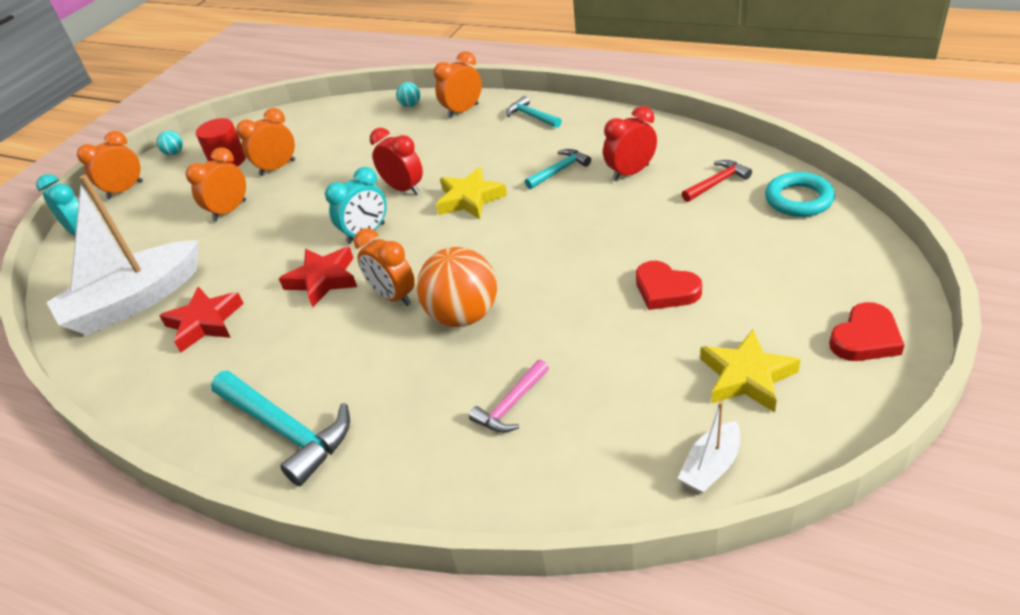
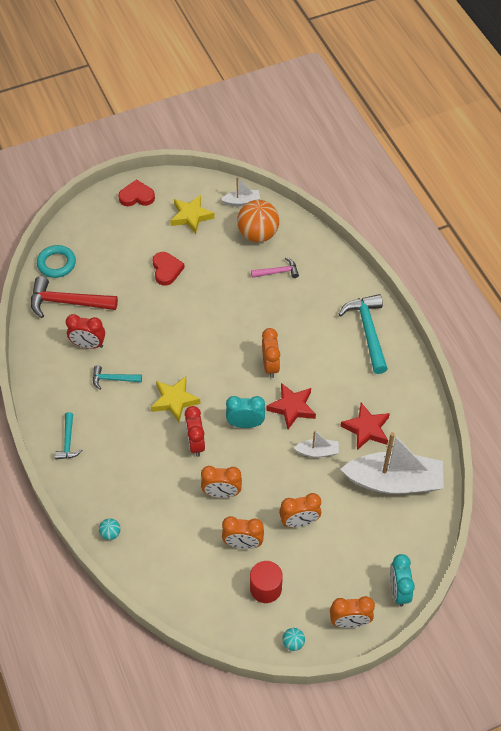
camera: 145 degrees left, 15 degrees up
(254, 266) = (317, 452): none -> white boat
(463, 111) = (92, 490): orange clock -> orange clock (221, 493)
(463, 315) = (253, 327): orange ball -> orange ball (258, 234)
(717, 183) = (67, 302): red hammer -> red hammer, size x1.83

